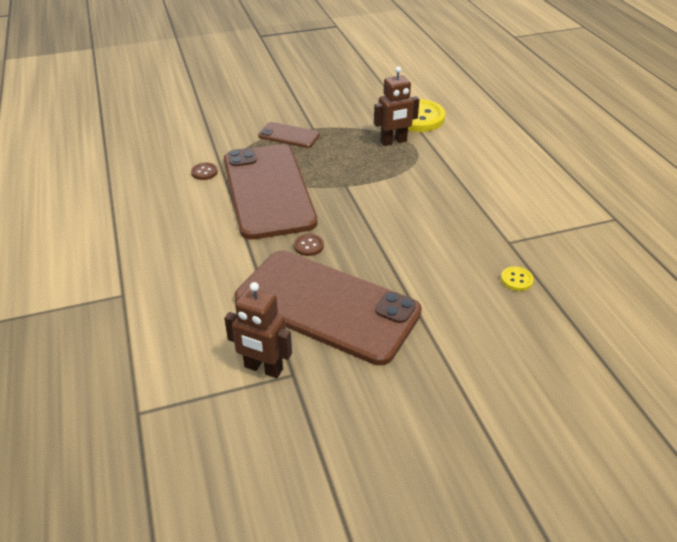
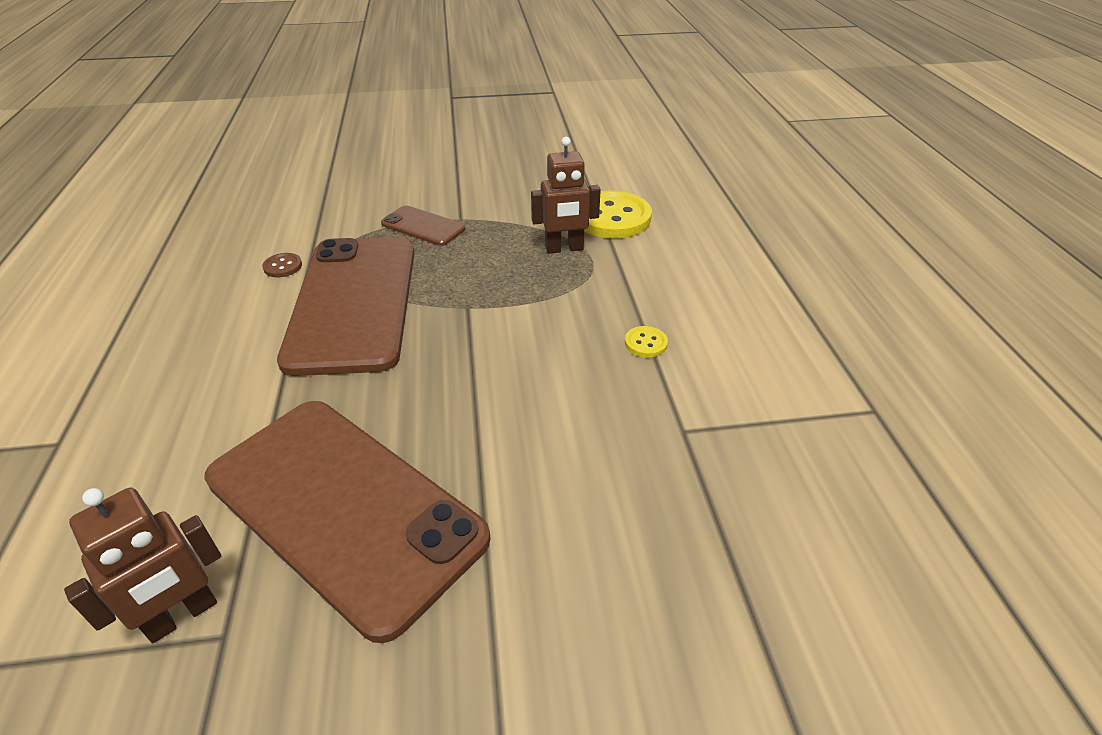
camera: 10 degrees right, 0 degrees up
(263, 368) = (182, 616): brown robot -> brown robot turned 75 degrees counterclockwise
(308, 246) = (367, 397): brown button -> none
(516, 280) = (674, 503): yellow button -> yellow button (645, 343)

